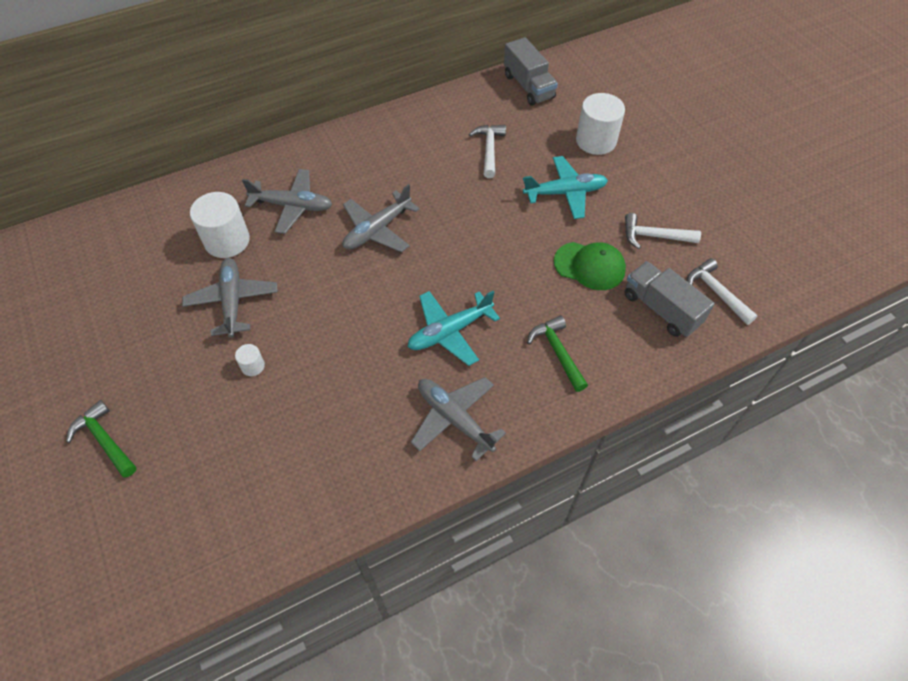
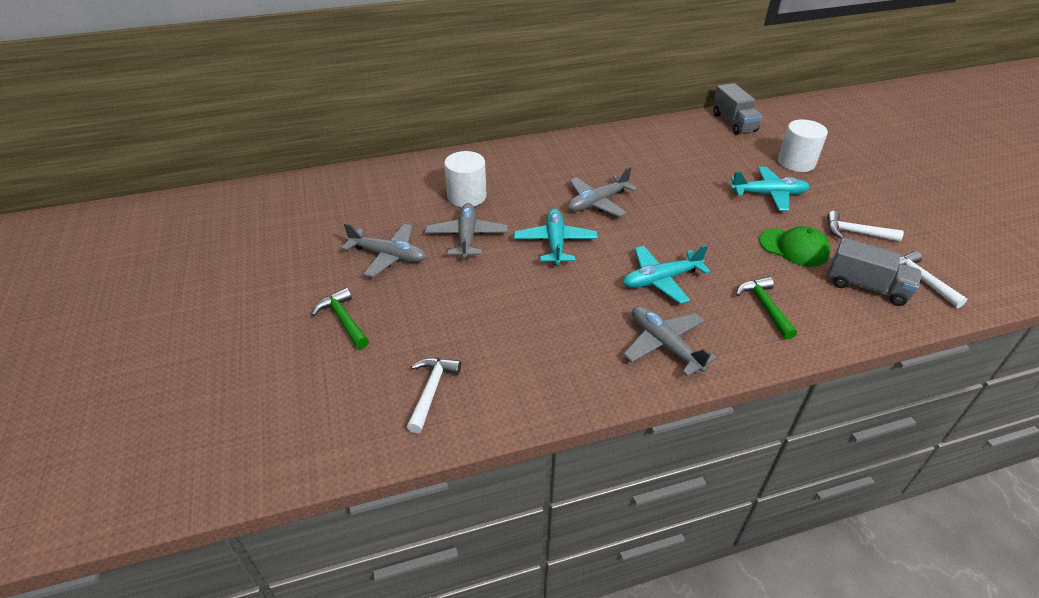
camera: 10 degrees right, 15 degrees down
(253, 366) = (480, 283): white cylinder -> none
(292, 206) = (524, 180): grey plane -> grey plane (389, 256)
(332, 295) = (555, 243): none -> turquoise plane
(489, 149) = (698, 159): white hammer -> white hammer (431, 390)
(661, 309) = (866, 286): grey truck -> grey truck turned 150 degrees clockwise

